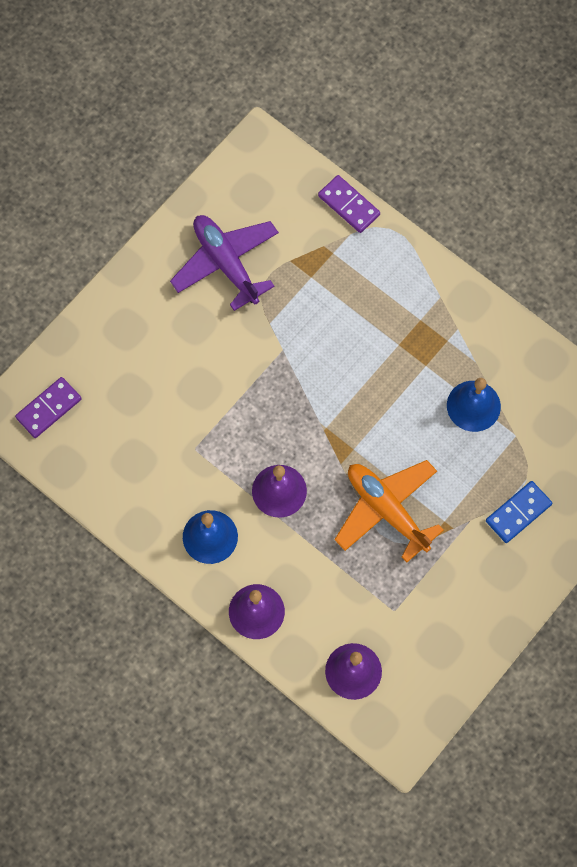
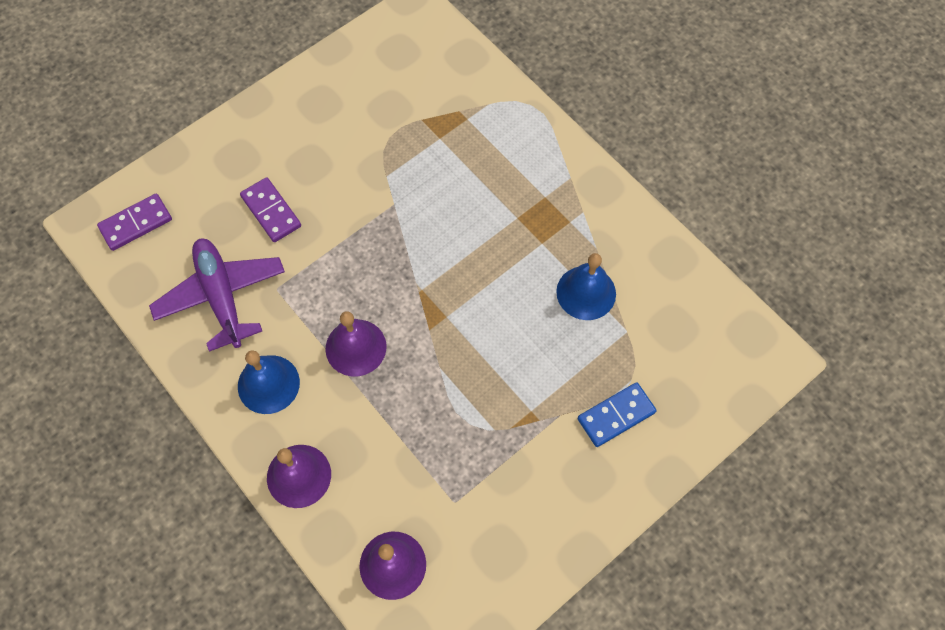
camera: 10 degrees right, 5 degrees down
(226, 263) = (355, 112): purple plane -> purple plane (221, 296)
(349, 205) = (493, 77): purple domino -> purple domino (271, 211)
(387, 510) = (469, 388): orange plane -> none

